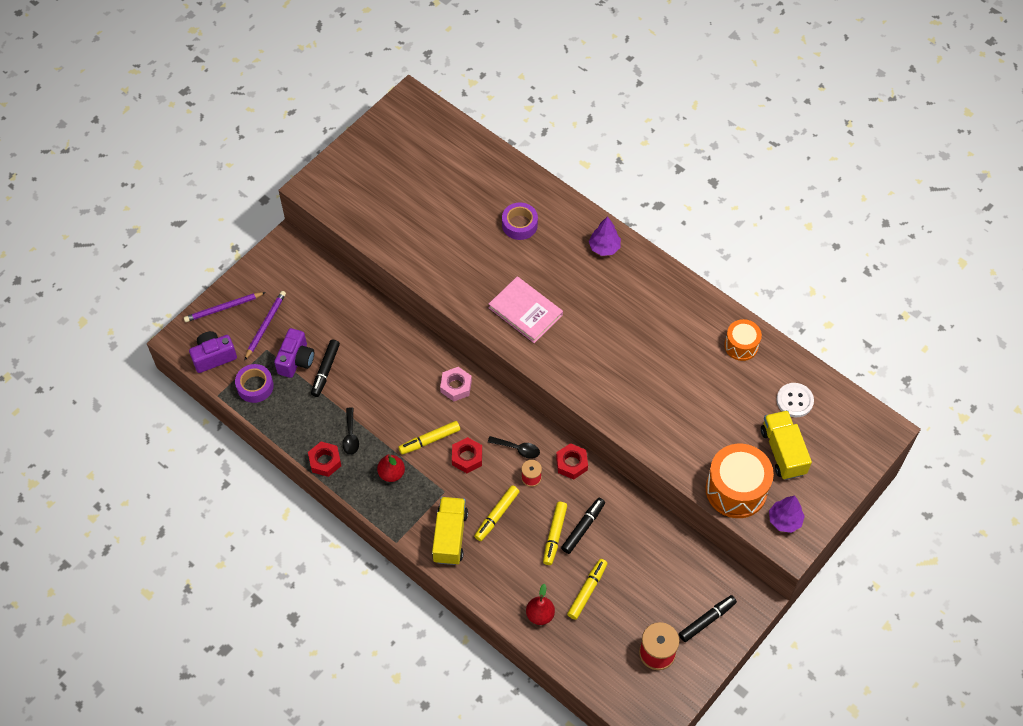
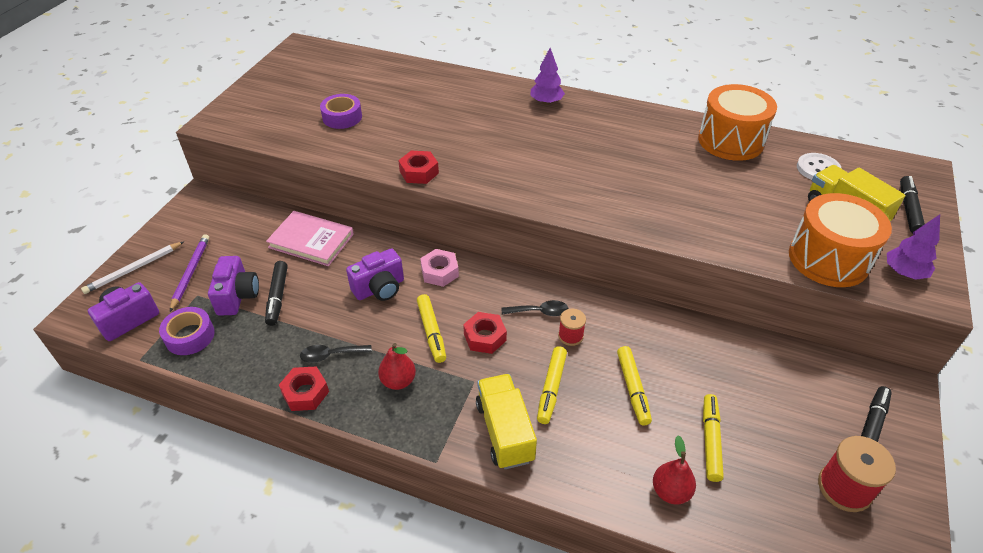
camera: 20 degrees left, 15 degrees down
(223, 308) = (134, 269): purple pencil -> white pencil
(350, 436) = (331, 355): black spoon -> black spoon turned 105 degrees clockwise
(404, 387) = (379, 288): none -> purple camera
(429, 440) = (431, 332): yellow marker -> yellow marker turned 60 degrees counterclockwise
(519, 225) = (452, 104): purple tape -> purple tape (342, 117)
(525, 311) = (494, 165): pink book -> pink book (311, 241)
(571, 463) = (608, 309): red nut -> red nut (419, 172)
(583, 527) = (660, 370): black marker -> black marker (908, 209)
(741, 345) = (730, 141): orange drum -> orange drum, size x1.73

